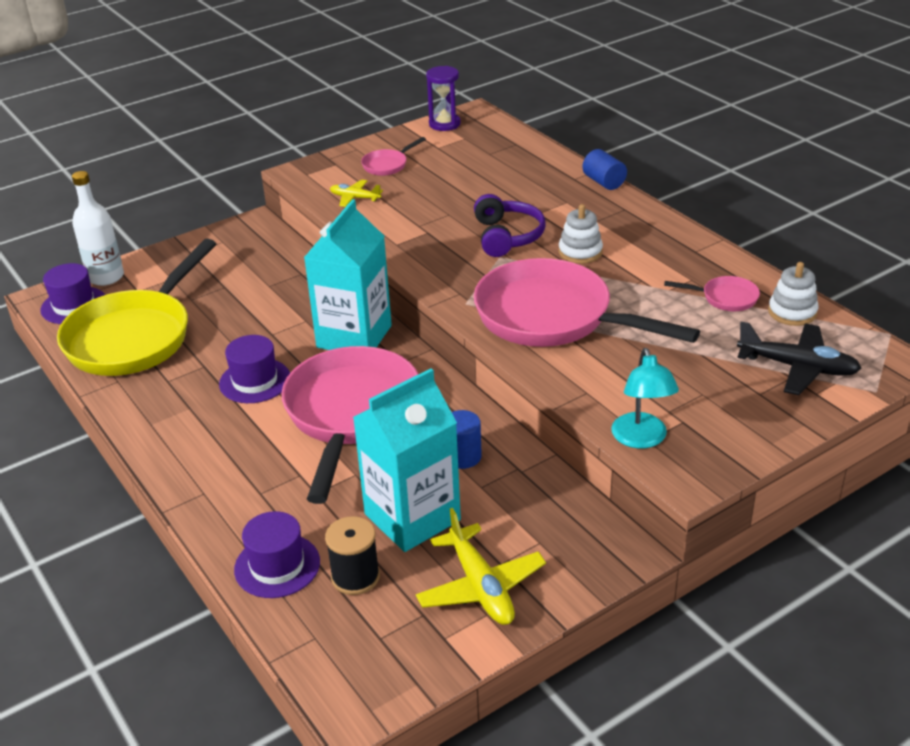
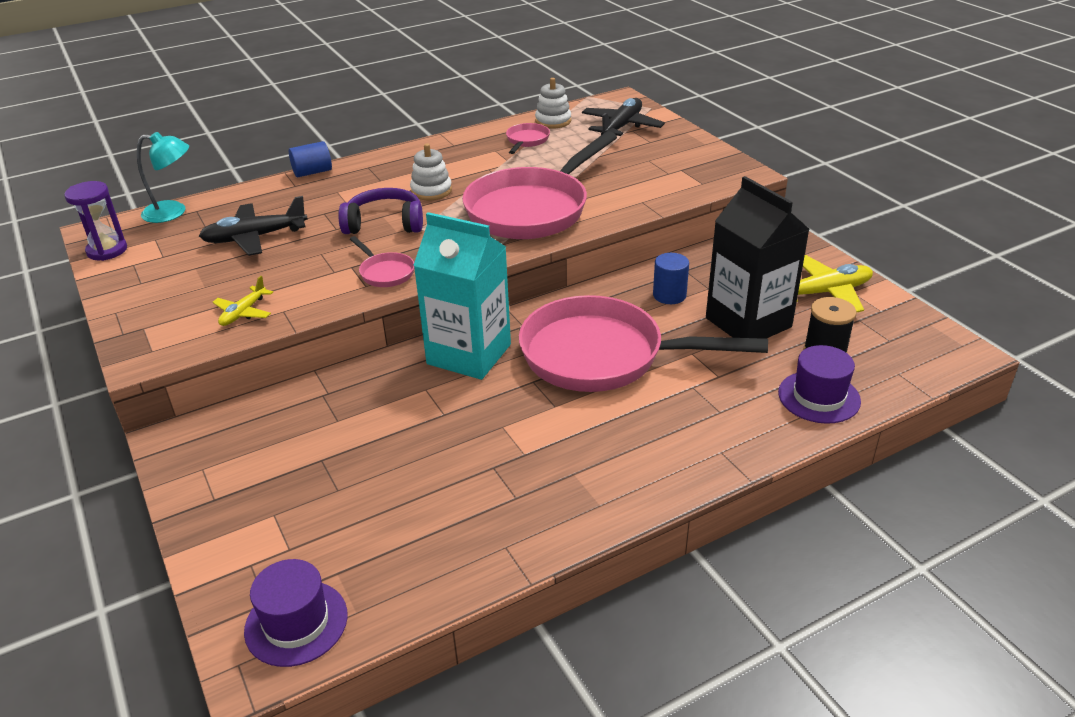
camera: 85 degrees left, 0 degrees up
(106, 277) = (230, 592): white bottle -> none
(134, 336) = (407, 539): yellow pan -> none
(255, 381) = (532, 423): purple hat -> none
(387, 165) = (178, 290): pink pan -> pink pan (385, 272)
(412, 517) = (748, 322): turquoise carton -> black carton
(472, 179) = (255, 237): none -> black plane
(641, 439) = (701, 185): turquoise lamp -> turquoise lamp (173, 212)

